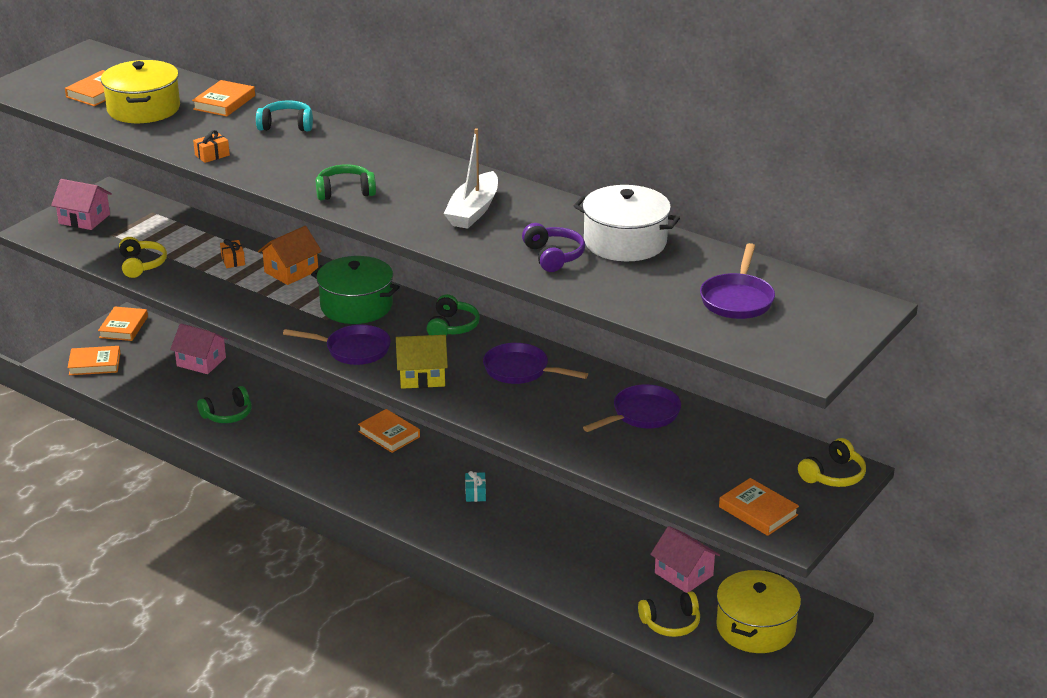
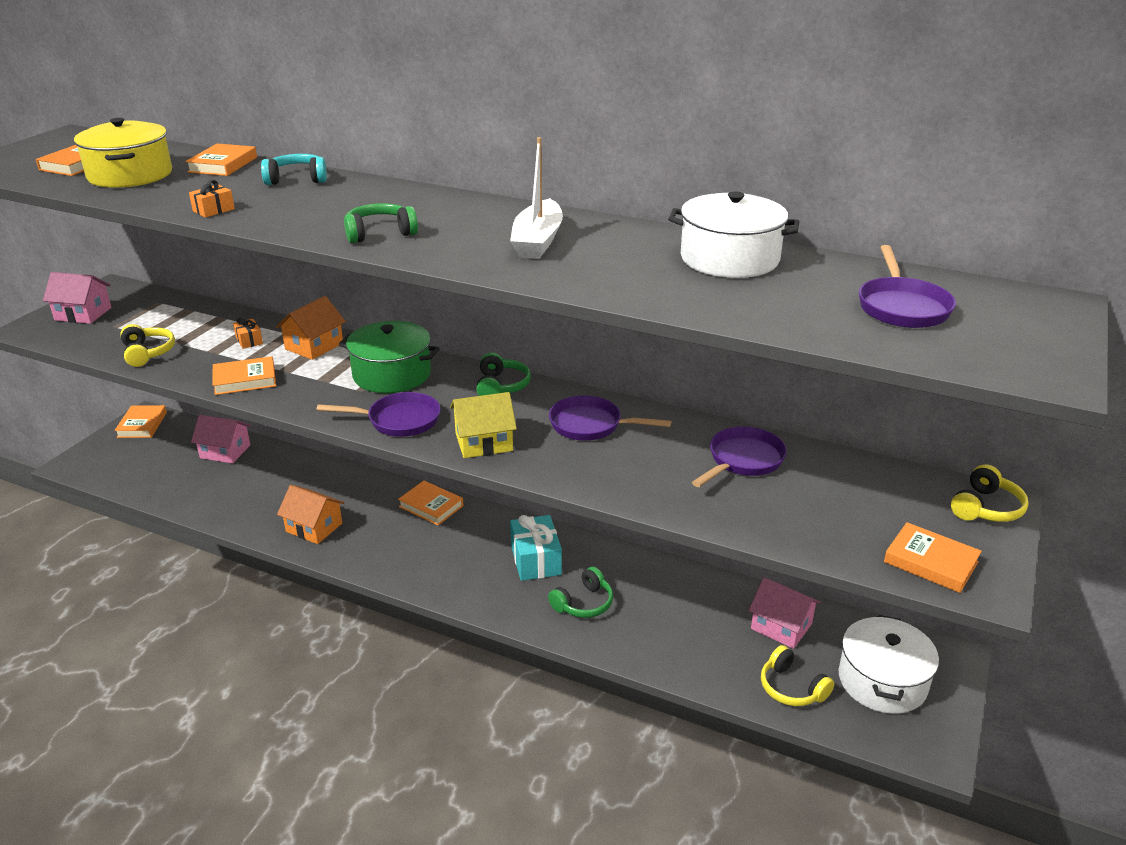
camera: 10 degrees left, 0 degrees up
(94, 364) = (112, 464): orange book -> orange book (245, 380)
(228, 414) = (258, 503): green headphones -> green headphones (583, 603)
(276, 442) = (314, 527): none -> orange house
(475, 493) = (535, 560): turquoise gift -> turquoise gift, size x1.97
(553, 256) = (655, 279): purple headphones -> none
(671, 623) = (791, 688): yellow headphones -> yellow headphones turned 75 degrees clockwise
(755, 627) = (882, 681): yellow pot -> white pot

